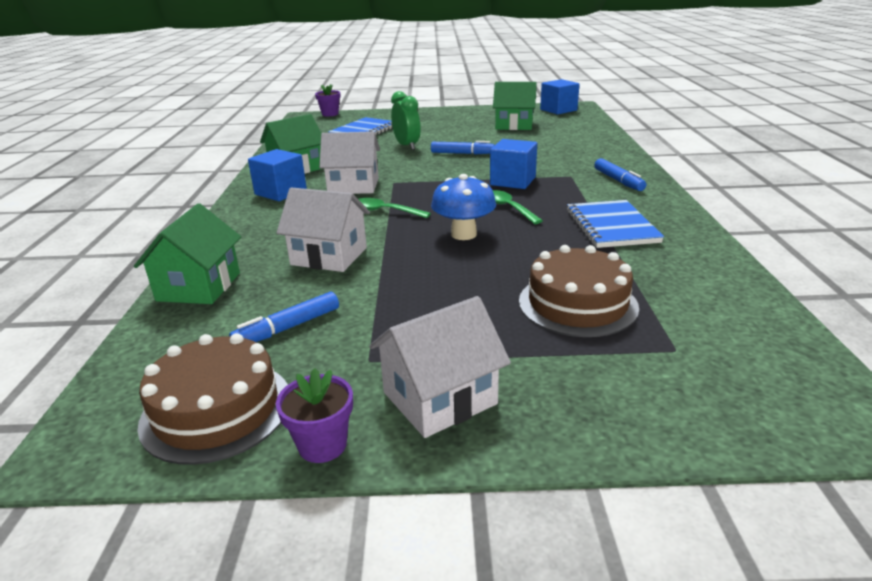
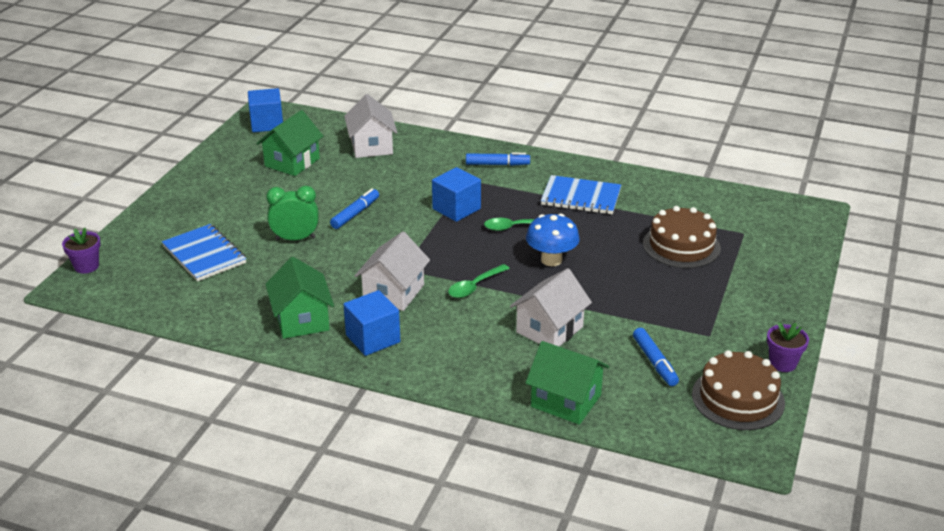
camera: 70 degrees left, 5 degrees up
(439, 398) = (757, 318): white house -> white house (371, 146)

